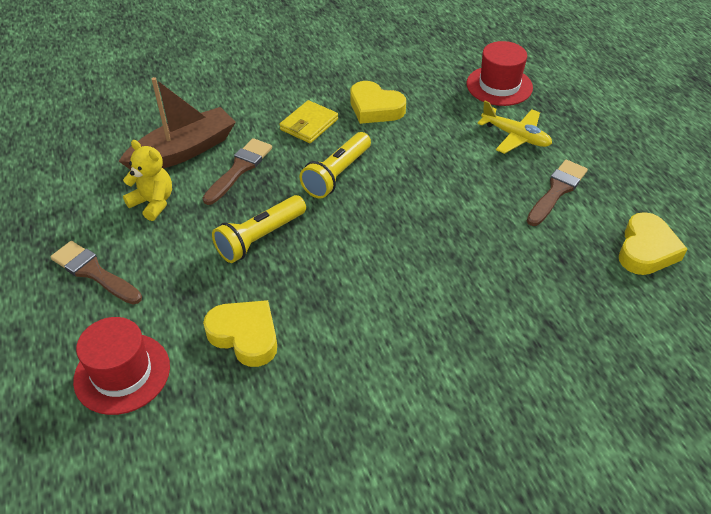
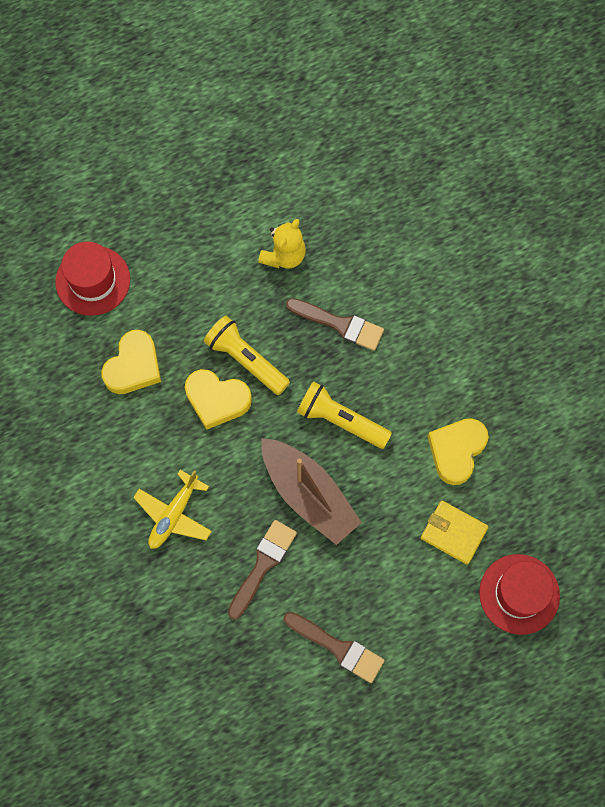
camera: 85 degrees right, 25 degrees up
(94, 272) = (194, 229): brown brush -> brown brush (263, 565)
(183, 151) = (361, 266): brown boat -> brown boat (308, 494)
(309, 124) = (418, 383): yellow wallet -> yellow wallet (453, 533)
(515, 136) = (424, 608): yellow plane -> yellow plane (174, 514)
(646, 250) = (259, 730): yellow heart -> yellow heart (217, 400)

